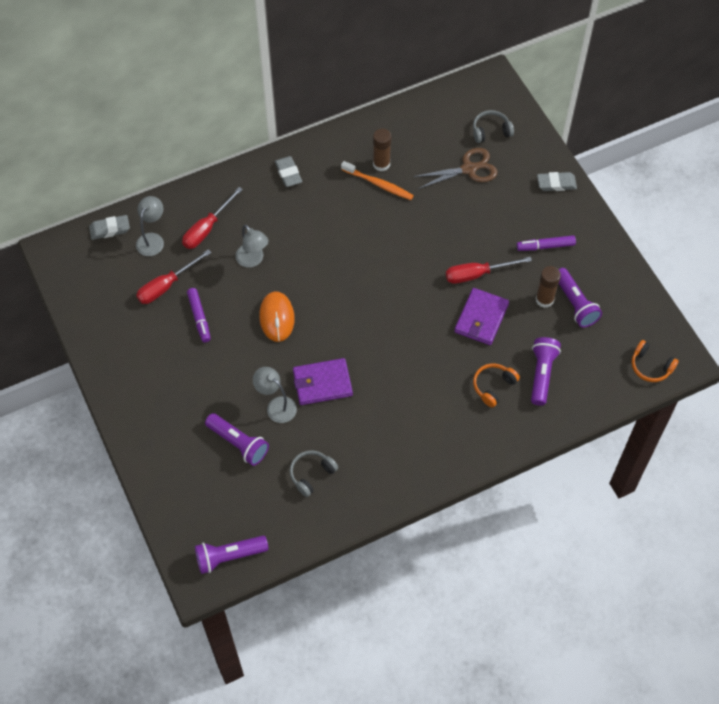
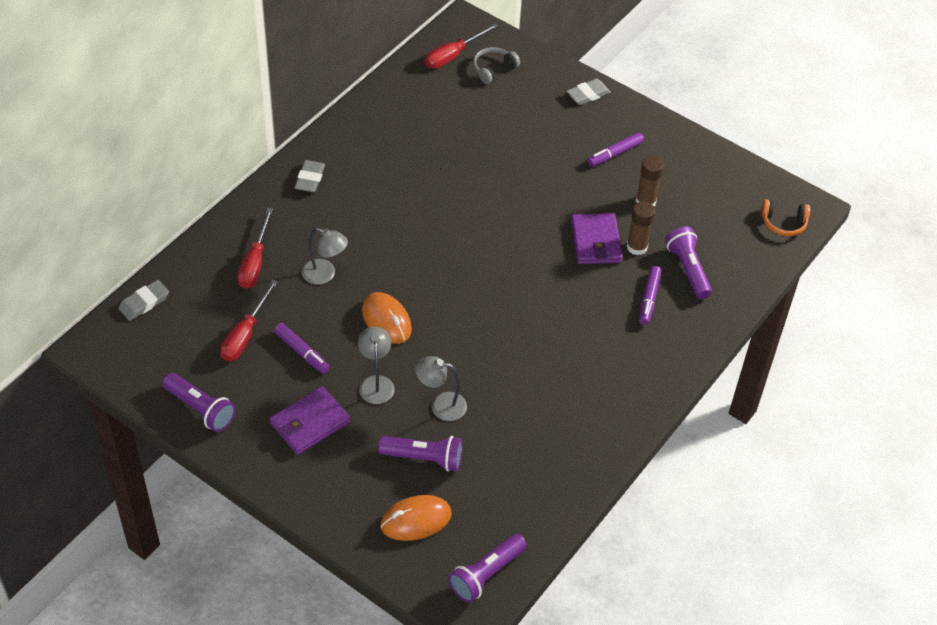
camera: 30 degrees left, 10 degrees down
(152, 239) = (200, 295): grey lamp -> grey lamp (376, 383)
(203, 490) = (416, 520): none -> orange mouse
(288, 173) = (310, 179): grey eraser -> grey eraser turned 60 degrees clockwise
(311, 474) = (521, 456): grey headphones -> none
(322, 383) = (475, 364): purple wallet -> purple wallet (310, 423)
(378, 184) = (412, 156): orange toothbrush -> none
(381, 164) = (402, 136): brown glue stick -> brown glue stick (637, 247)
(468, 169) = (494, 111): brown scissors -> none
(477, 274) = (565, 203): red screwdriver -> red screwdriver (453, 55)
(493, 386) = (649, 299): orange headphones -> purple marker
(575, 304) = (677, 195): purple flashlight -> purple flashlight (200, 409)

